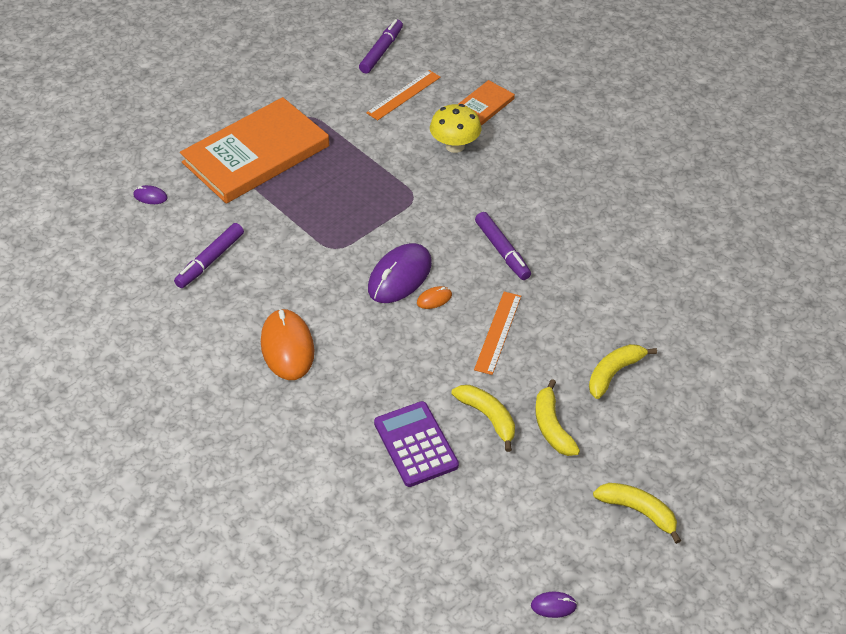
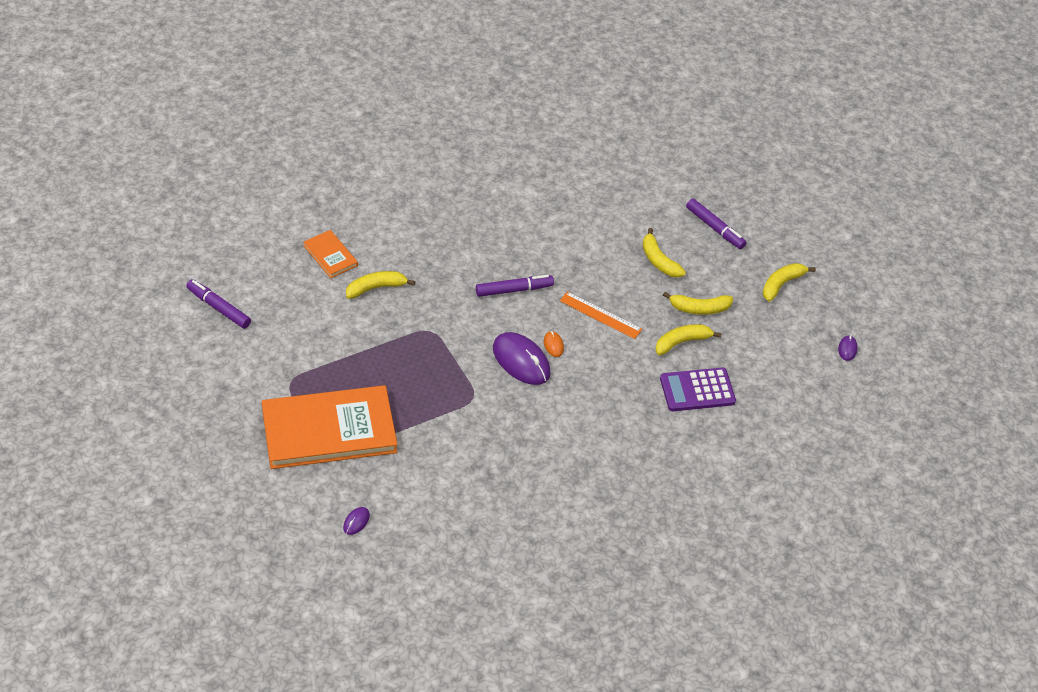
camera: 80 degrees left, 0 degrees up
(210, 260) = (459, 488): purple marker -> purple marker (715, 228)
(256, 154) = (329, 430): orange book -> orange book turned 75 degrees counterclockwise
(287, 347) = (577, 450): orange mouse -> none
(403, 95) = (291, 306): orange ruler -> none
(455, 146) = (376, 288): yellow mushroom -> yellow banana

